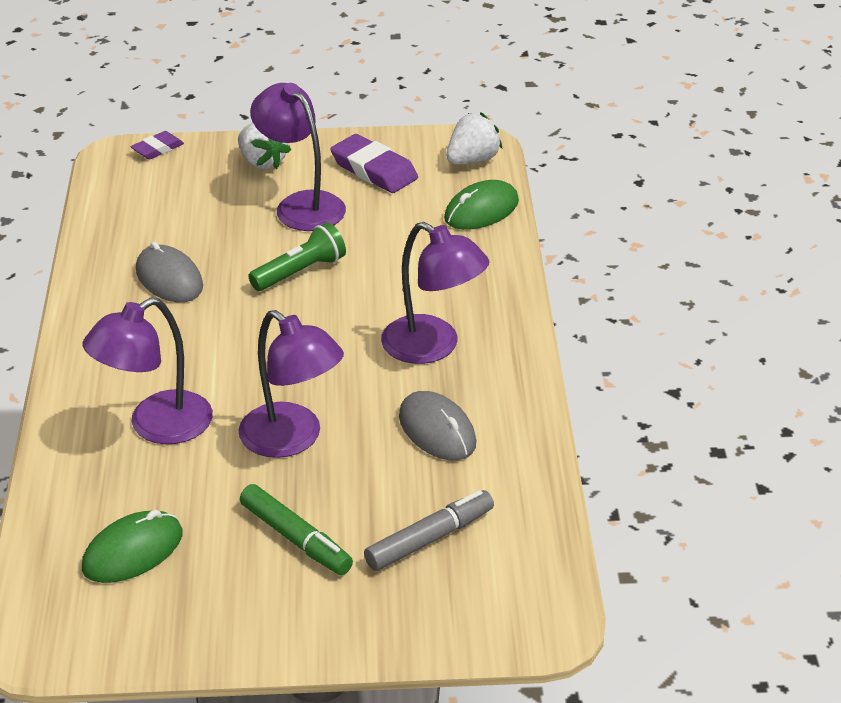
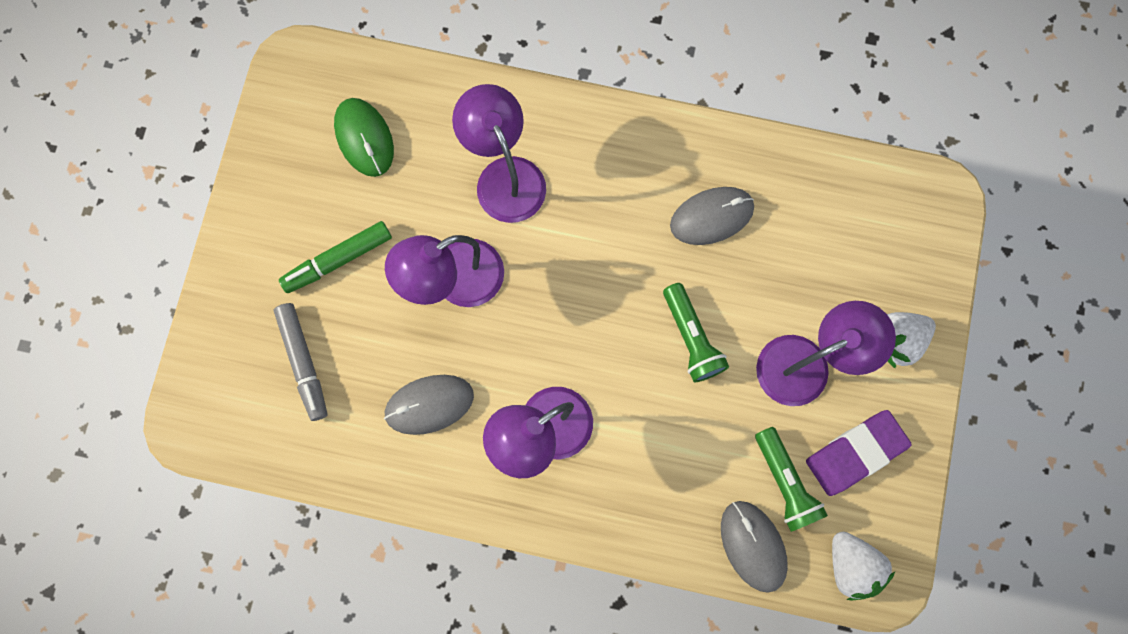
camera: 105 degrees right, 40 degrees up
(157, 149) = (945, 239): purple eraser -> none
(416, 202) = (784, 482): none -> green flashlight
(481, 210) = (753, 546): green mouse -> grey mouse

